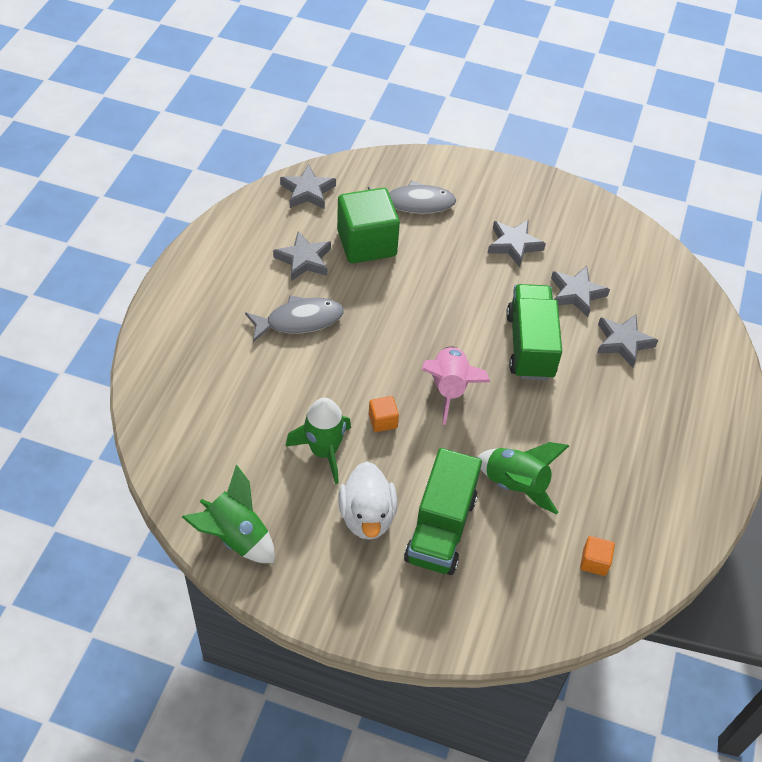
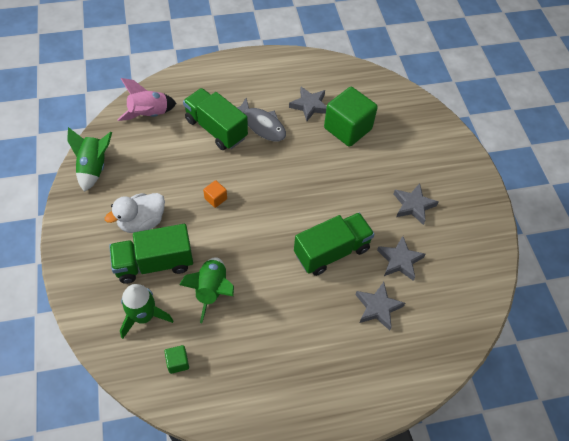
camera: 60 degrees right, 5 degrees up
(270, 370) = (216, 129): none -> green truck
(307, 191) = (365, 82): grey star -> none
(324, 451) = (175, 180): green rocket -> green rocket (144, 316)
(414, 203) = (402, 137): grey fish -> none
(449, 388) = (264, 222): pink rocket -> pink rocket (149, 114)
(594, 562) = (178, 362): orange cube -> green cube

